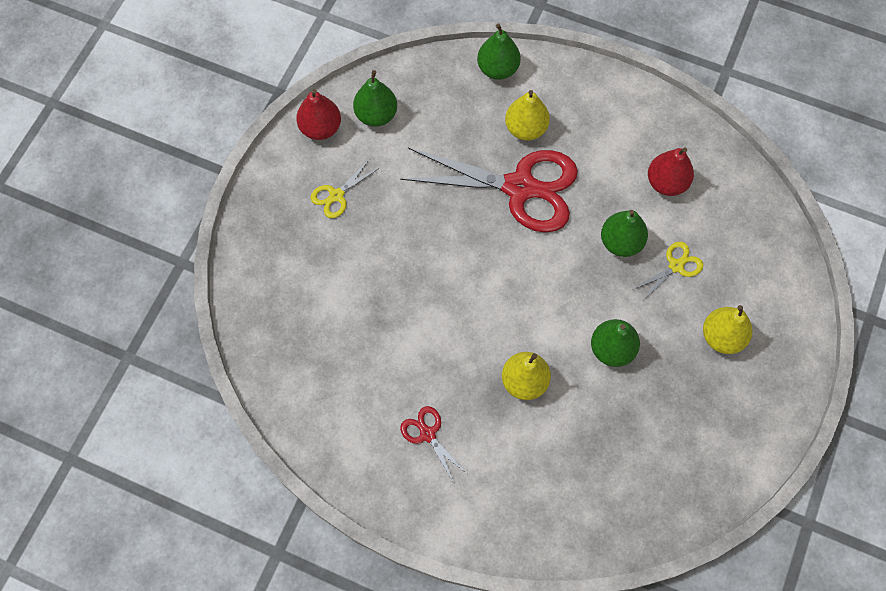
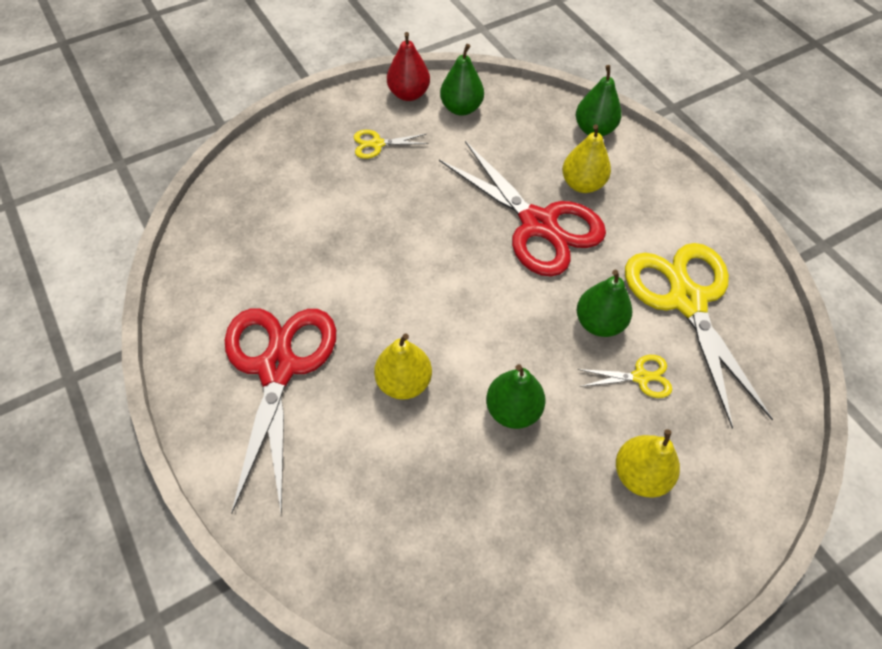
camera: 35 degrees right, 10 degrees down
(427, 434) = (278, 367): red scissors -> red scissors, size x2.34
(666, 183) = (687, 300): red pear -> yellow scissors

